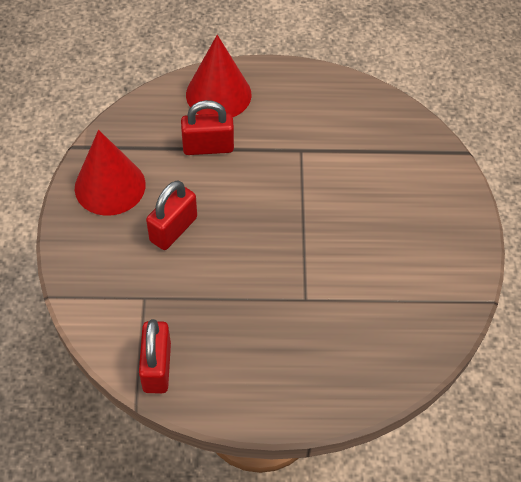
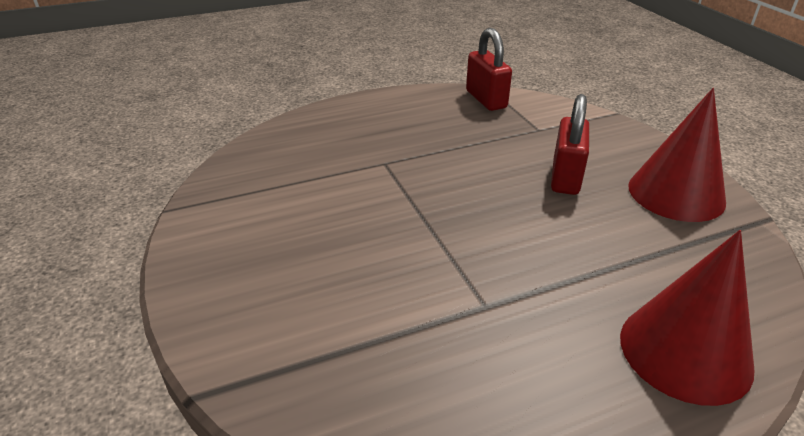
camera: 160 degrees right, 20 degrees down
(208, 147) = (616, 267): red padlock -> none

